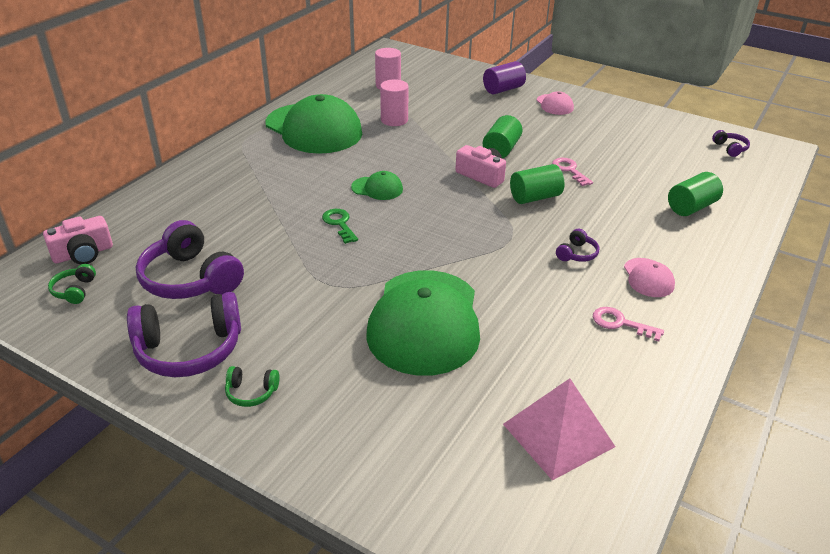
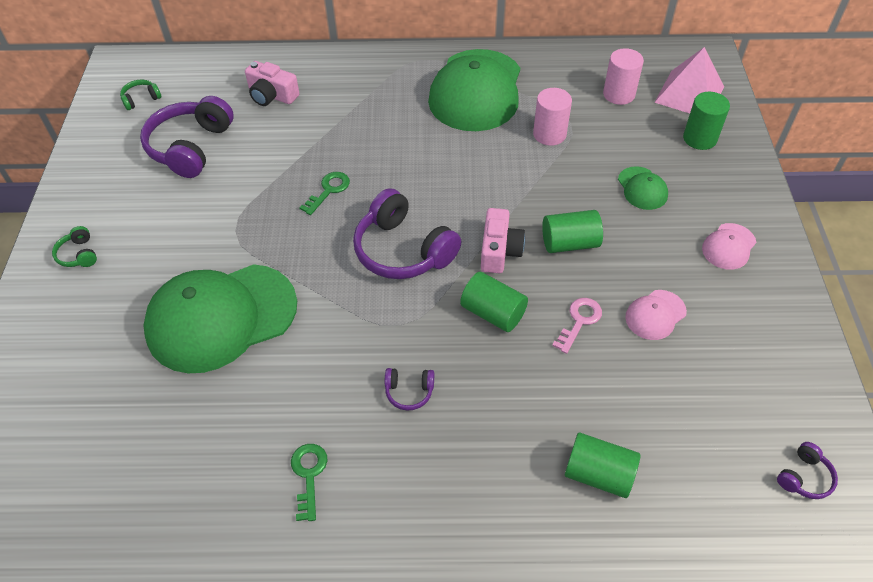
camera: 60 degrees right, 15 degrees up
(83, 254) = (185, 76): pink camera -> pink camera (272, 95)
(189, 349) = (109, 195): purple headphones -> purple headphones (403, 250)
(377, 188) = (407, 186): green cap -> green cap (642, 188)
(459, 79) = (699, 138): none -> green cylinder
(503, 89) = (716, 185): purple cylinder -> none
(558, 435) = (117, 480): pink pyramid -> pink pyramid (689, 94)
(620, 323) = (309, 475): pink key -> green key
(648, 278) = (408, 475): pink cap -> pink cap (655, 315)

